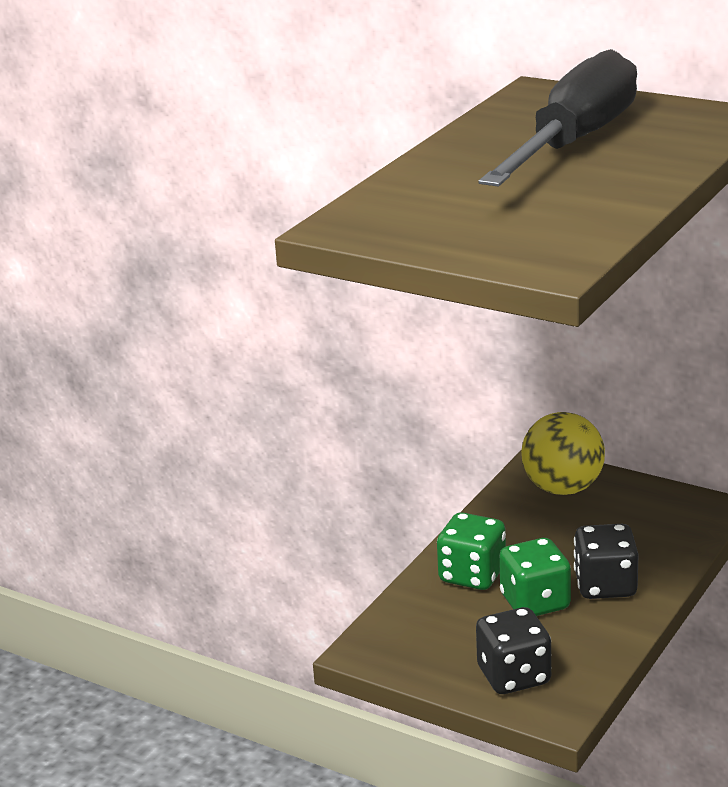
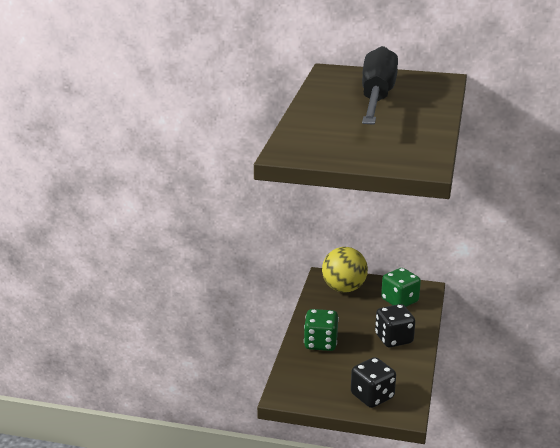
camera: 20 degrees left, 0 degrees up
(535, 602) = (362, 353): green dice -> green dice (399, 301)

